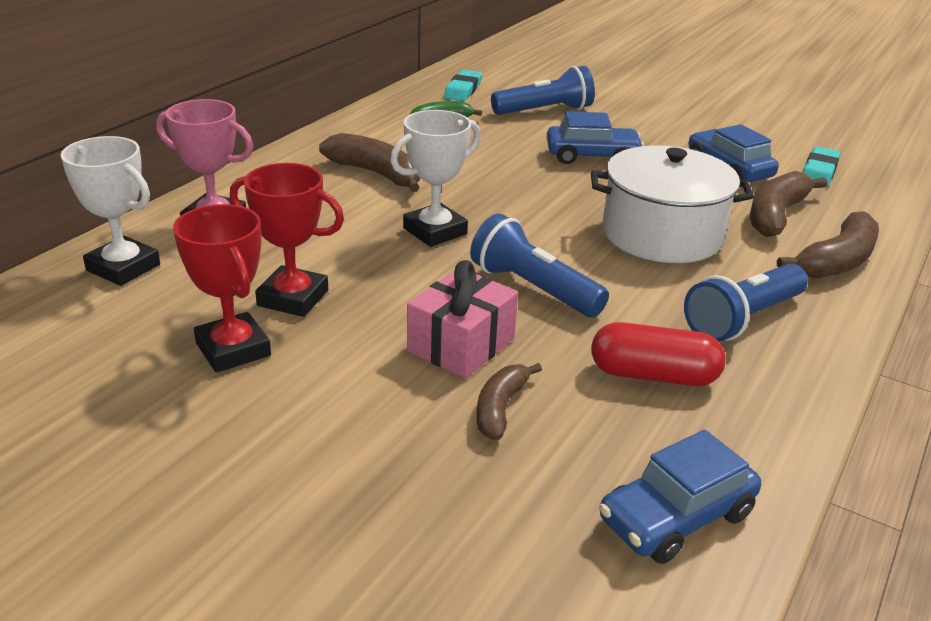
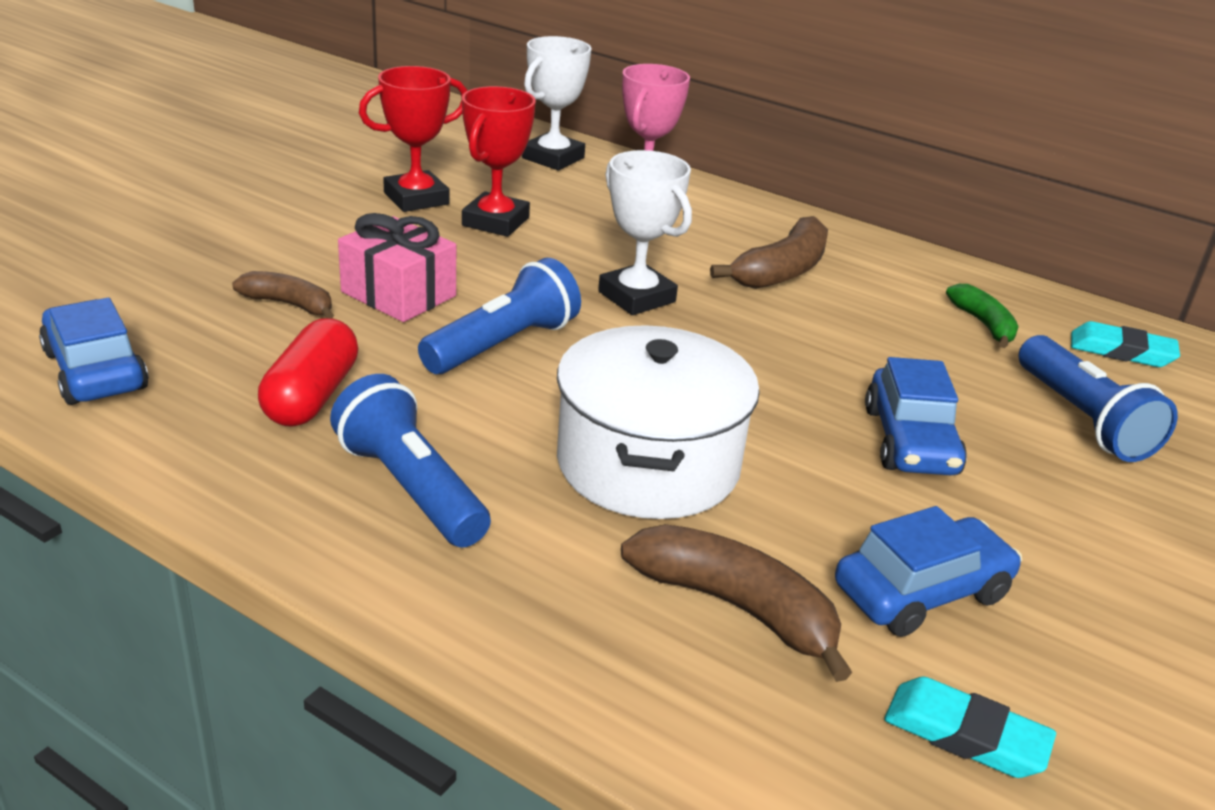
camera: 90 degrees right, 0 degrees up
(837, 261) = (570, 637): brown banana -> none

